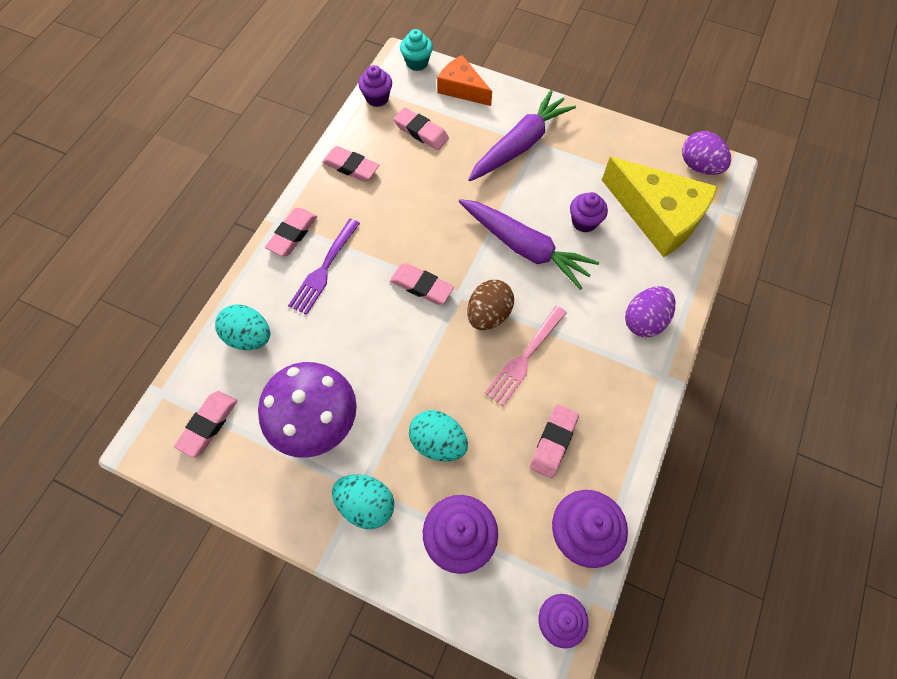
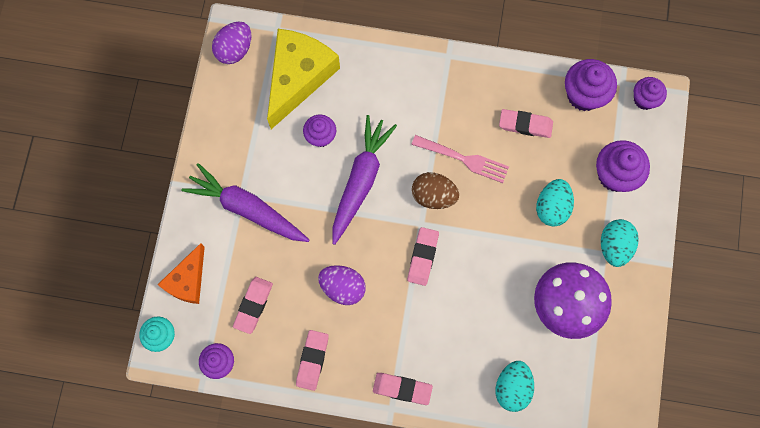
camera: 105 degrees left, 10 degrees up
(208, 425) = (595, 390): pink eraser -> none
(324, 269) = (429, 346): purple fork -> none
(644, 321) = (404, 75): purple egg -> purple egg (343, 287)

